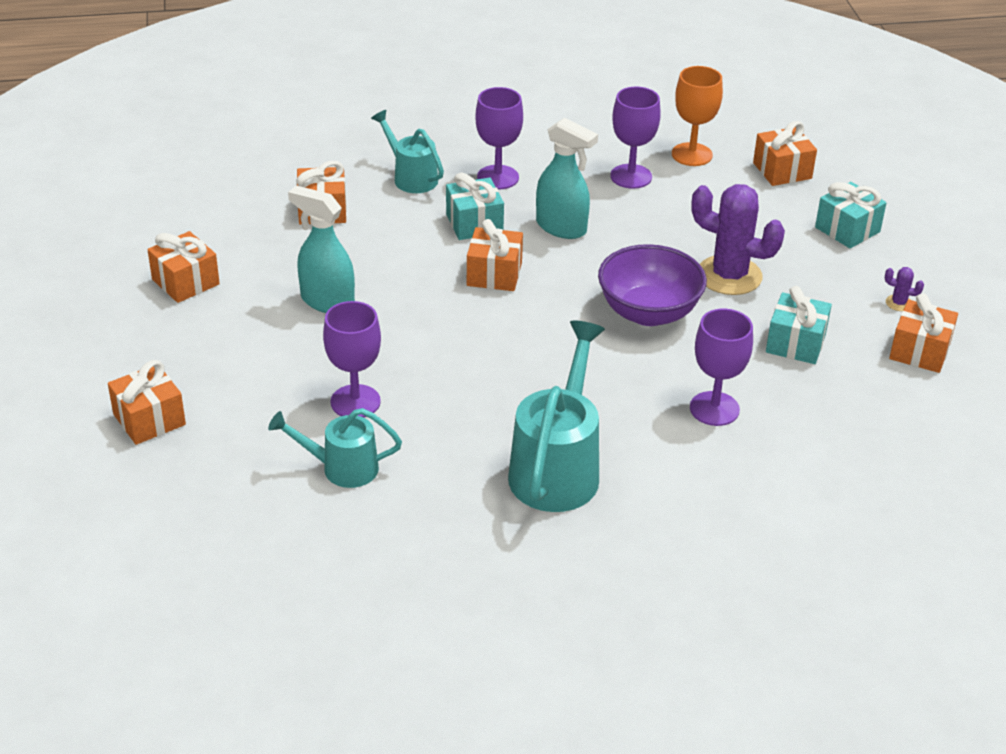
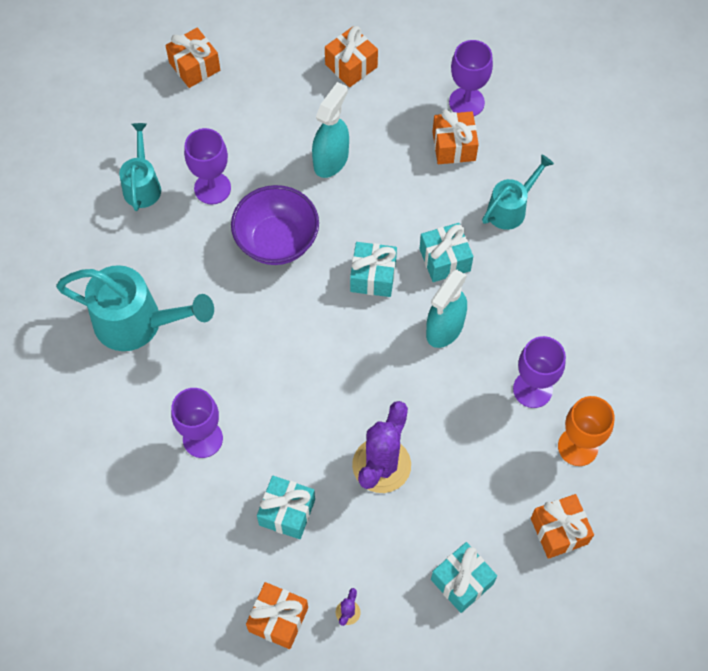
camera: 90 degrees right, 25 degrees up
(494, 274) = (373, 276): orange gift -> turquoise gift
(498, 177) = (518, 276): purple goblet -> purple goblet (466, 102)
(648, 312) = (325, 395): purple bowl -> purple bowl (277, 241)

